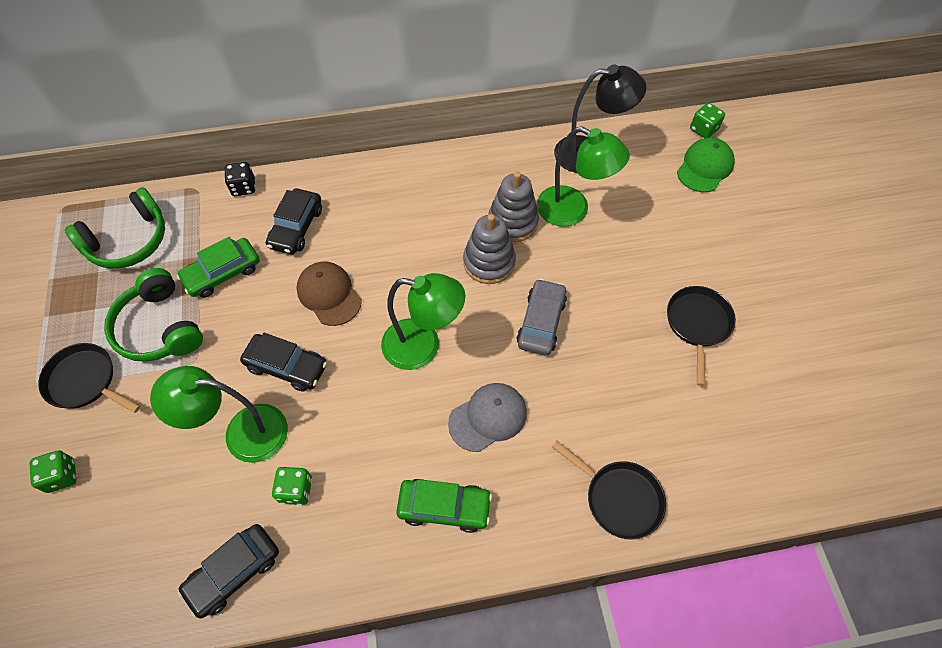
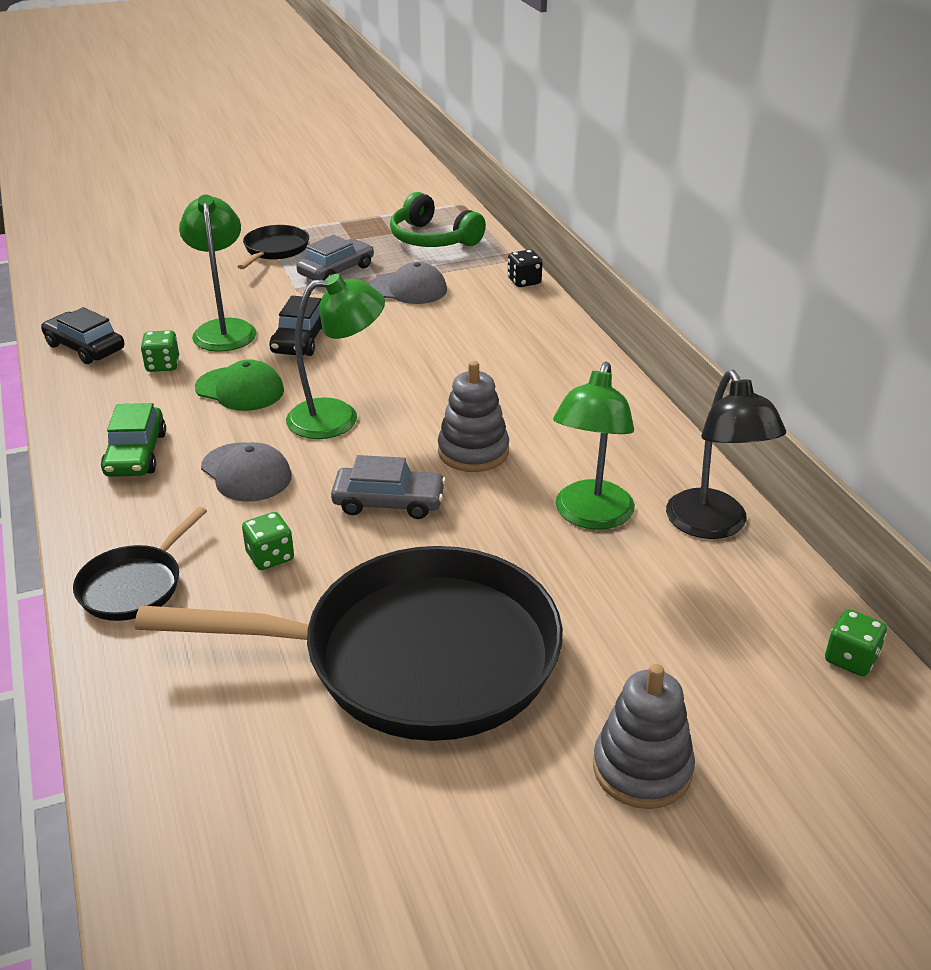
camera: 80 degrees right, 25 degrees down
(62, 476) = (183, 258): green dice -> green dice (270, 556)
(159, 327) = (336, 270): green headphones -> grey car
(222, 273) = (408, 289): green car -> grey cap
(296, 227) = (481, 318): black car -> none
(329, 294) = (395, 350): brown cap -> none
(423, 346) = (338, 417): green lamp -> green lamp turned 105 degrees counterclockwise
(513, 222) = (547, 465): grey stacking toy -> grey stacking toy (642, 769)
(698, 324) = (415, 656): black pan -> black pan, size x2.28
(705, 167) = (756, 662): green cap -> green cap (240, 389)

